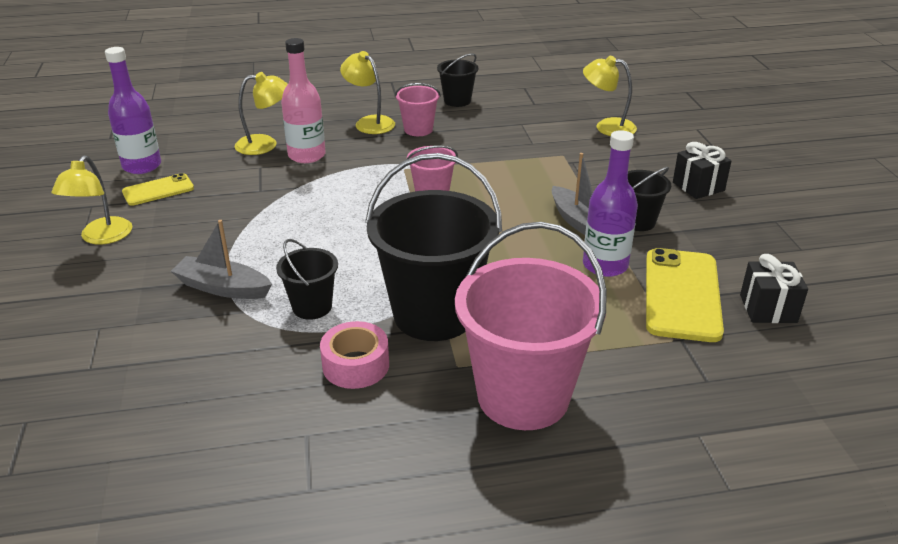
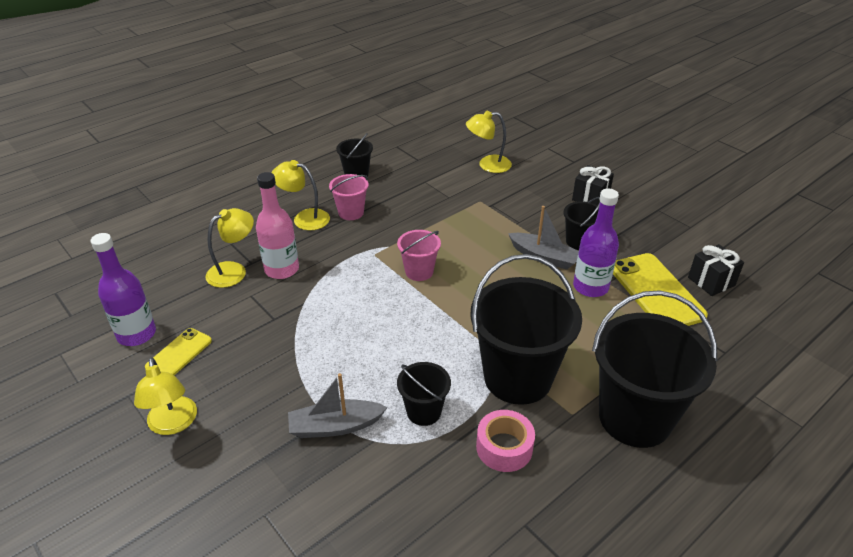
camera: 30 degrees left, 5 degrees up
(523, 396) = (635, 418): pink bucket -> black bucket

